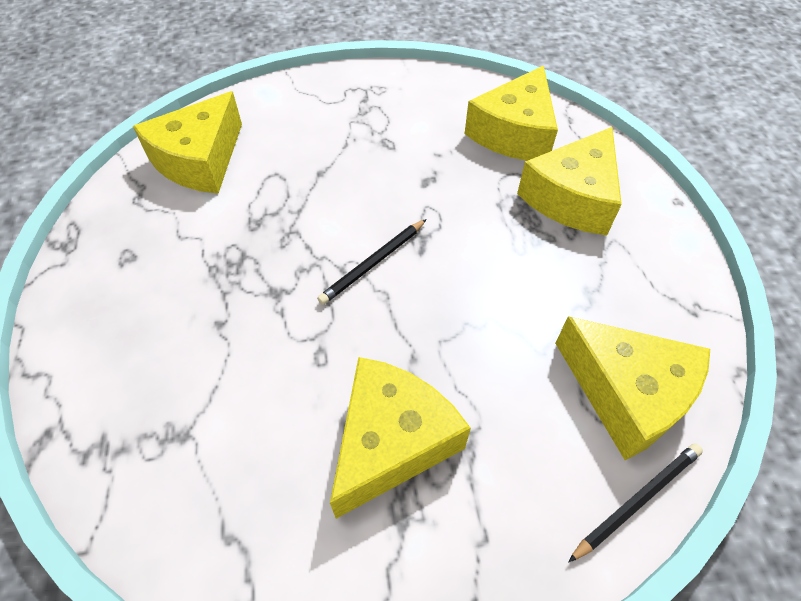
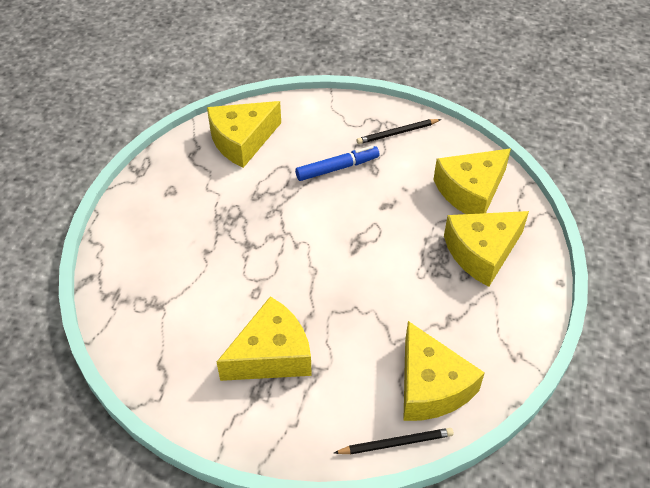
camera: 25 degrees right, 5 degrees down
(342, 156) = (337, 168): none -> blue marker
(373, 263) = (318, 248): black pencil -> black pencil (397, 133)

